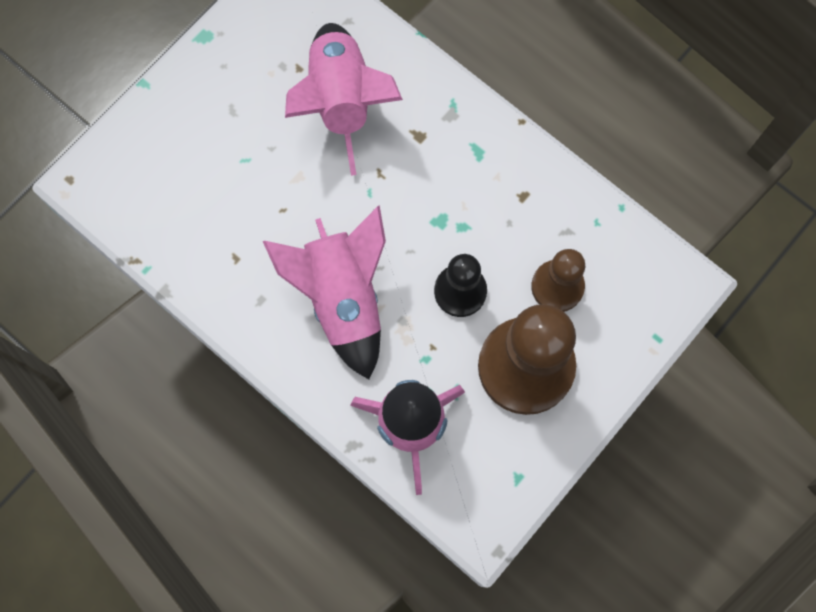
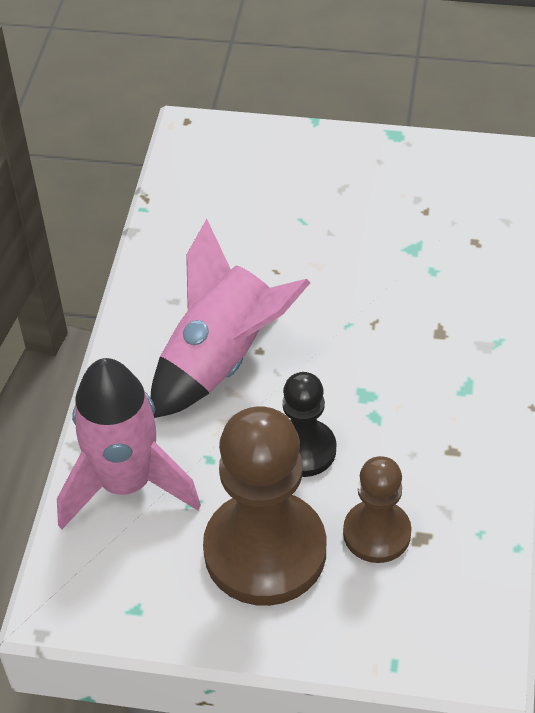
camera: 60 degrees right, 25 degrees down
(342, 102) = (421, 257): pink rocket -> none

